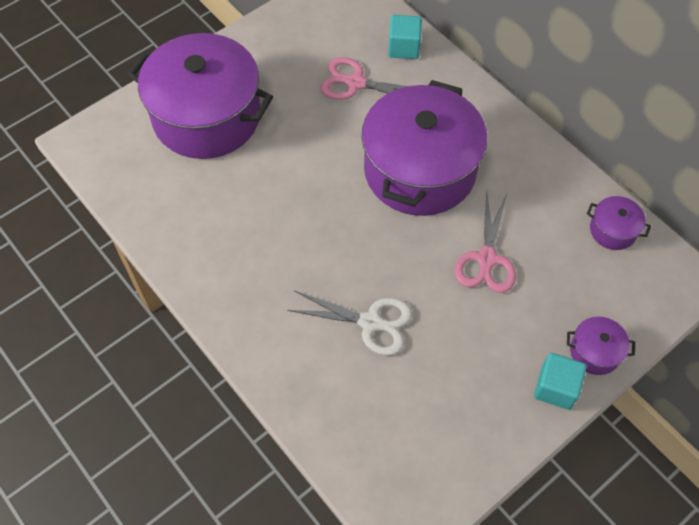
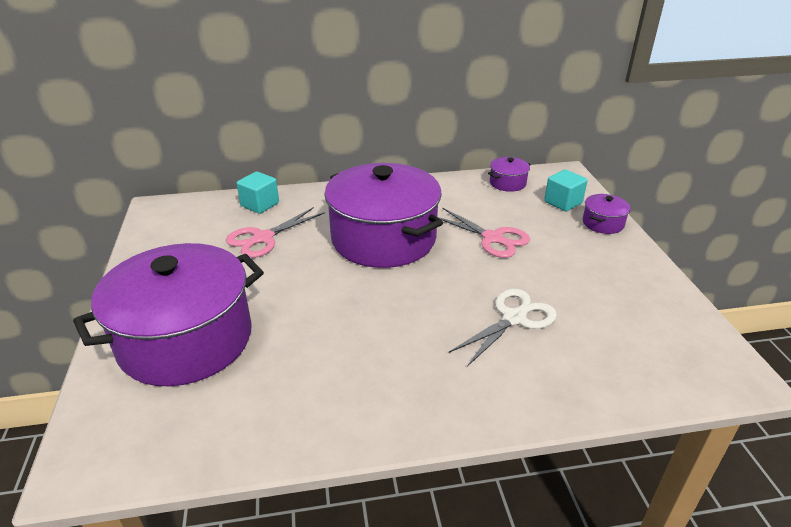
camera: 60 degrees left, 25 degrees down
(555, 388) = (626, 249): turquoise cube -> turquoise cube (563, 202)

